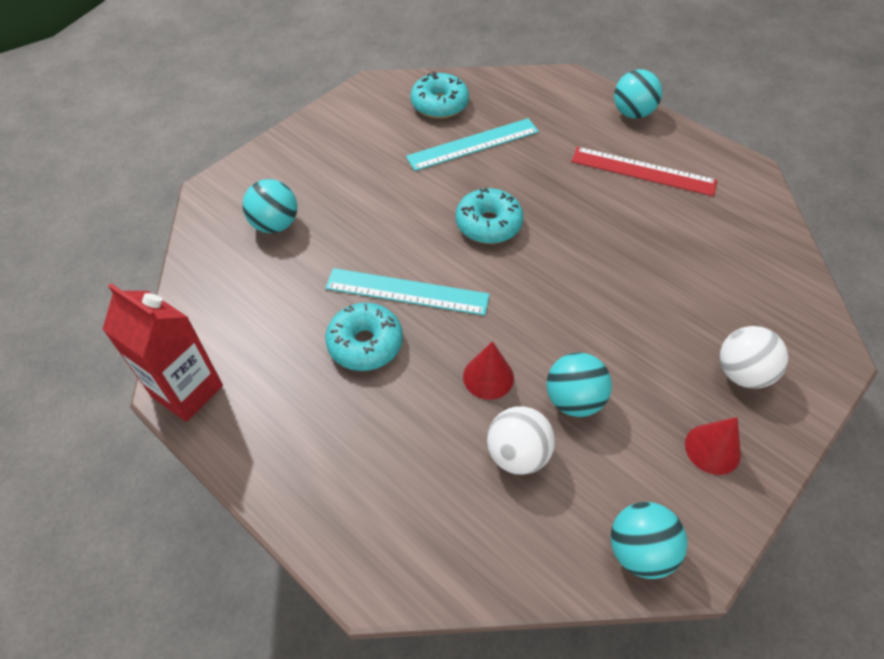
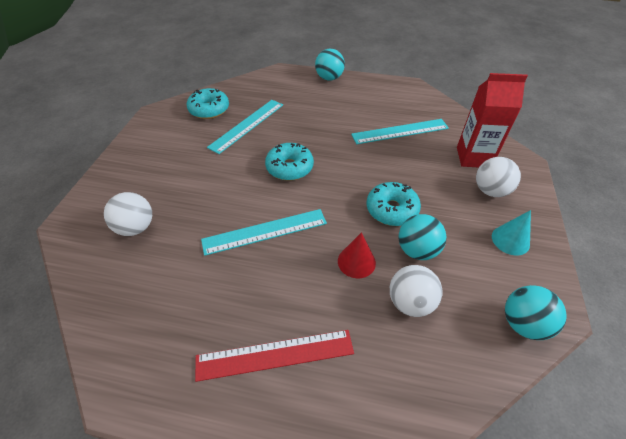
camera: 30 degrees left, 5 degrees down
(187, 391) = (134, 389): red carton -> red carton (473, 157)
(275, 224) = (136, 227): turquoise ball -> white ball
(365, 344) = (258, 280): turquoise donut -> turquoise donut (391, 210)
(643, 171) = (357, 105): red ruler -> red ruler (275, 354)
(676, 234) = (400, 131): none -> turquoise ruler
(712, 449) = (510, 240): red cone -> turquoise cone

